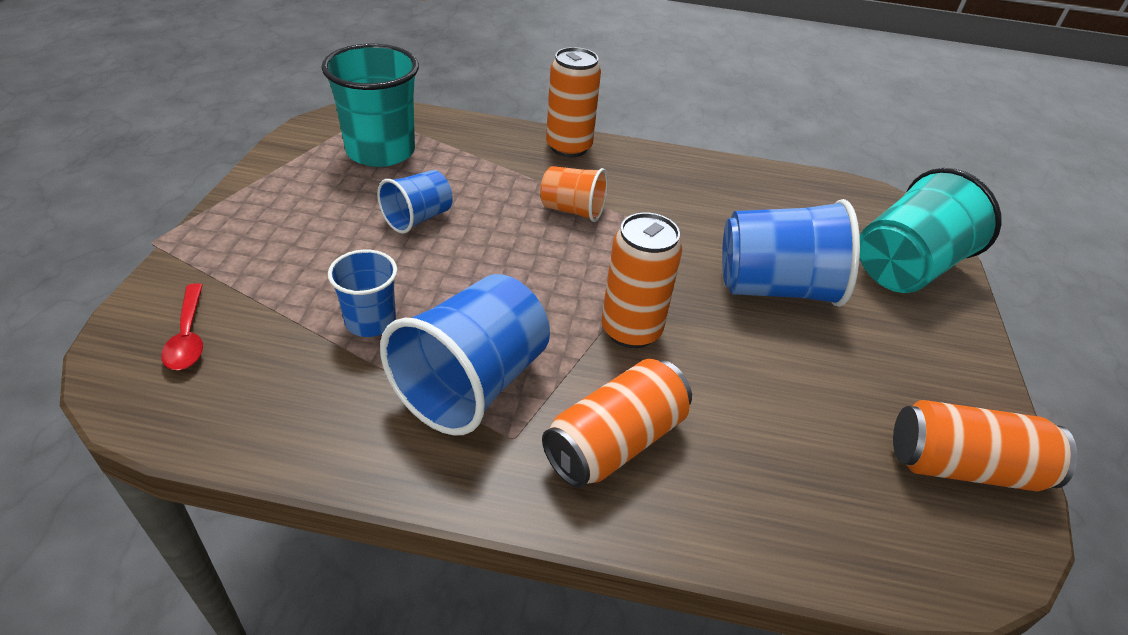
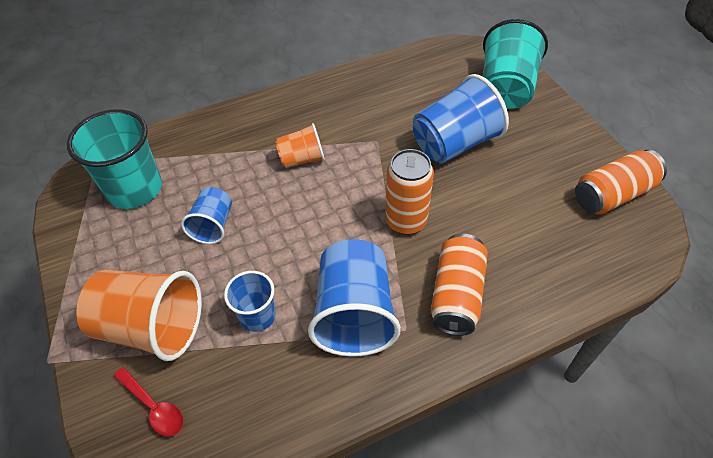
camera: 30 degrees left, 10 degrees up
(265, 269) = (152, 327): none -> orange cup
(569, 147) = (256, 112): orange can -> none

